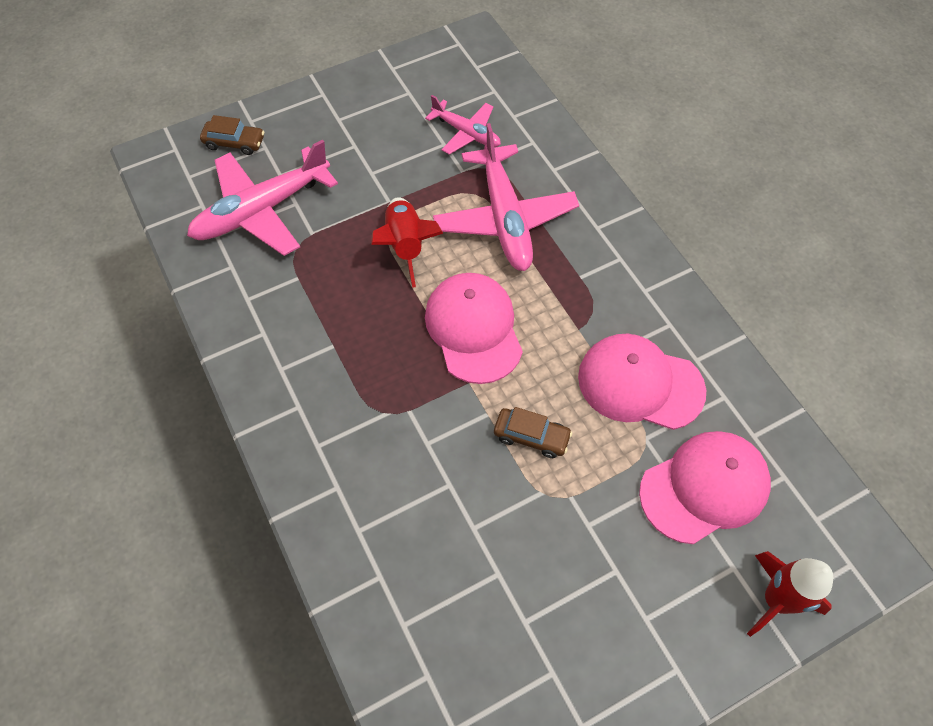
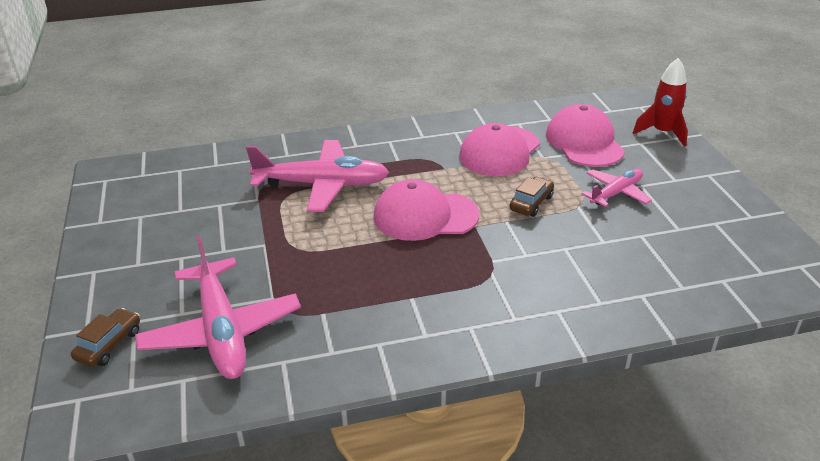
camera: 75 degrees left, 25 degrees down
(405, 245) = (321, 240): red rocket -> none
(466, 133) = (216, 190): pink plane -> pink plane (616, 193)

